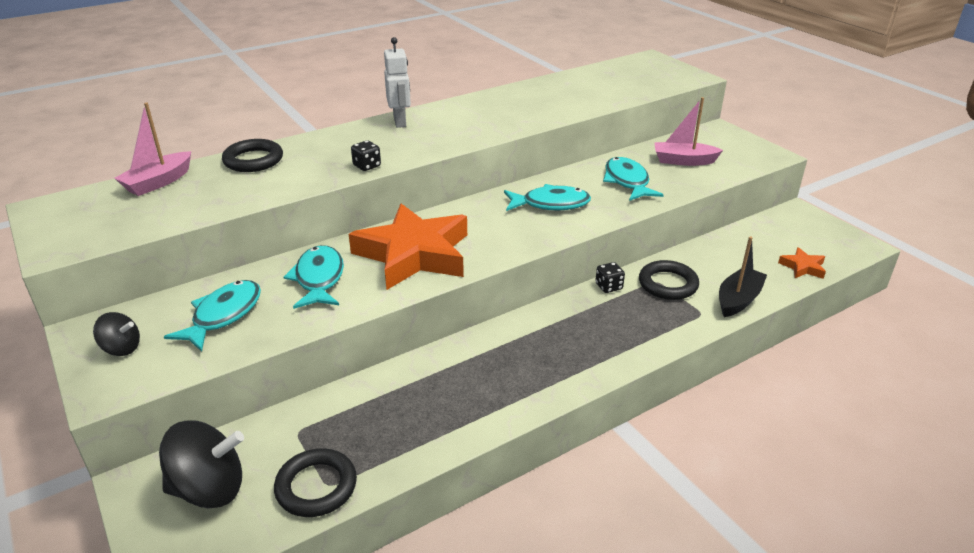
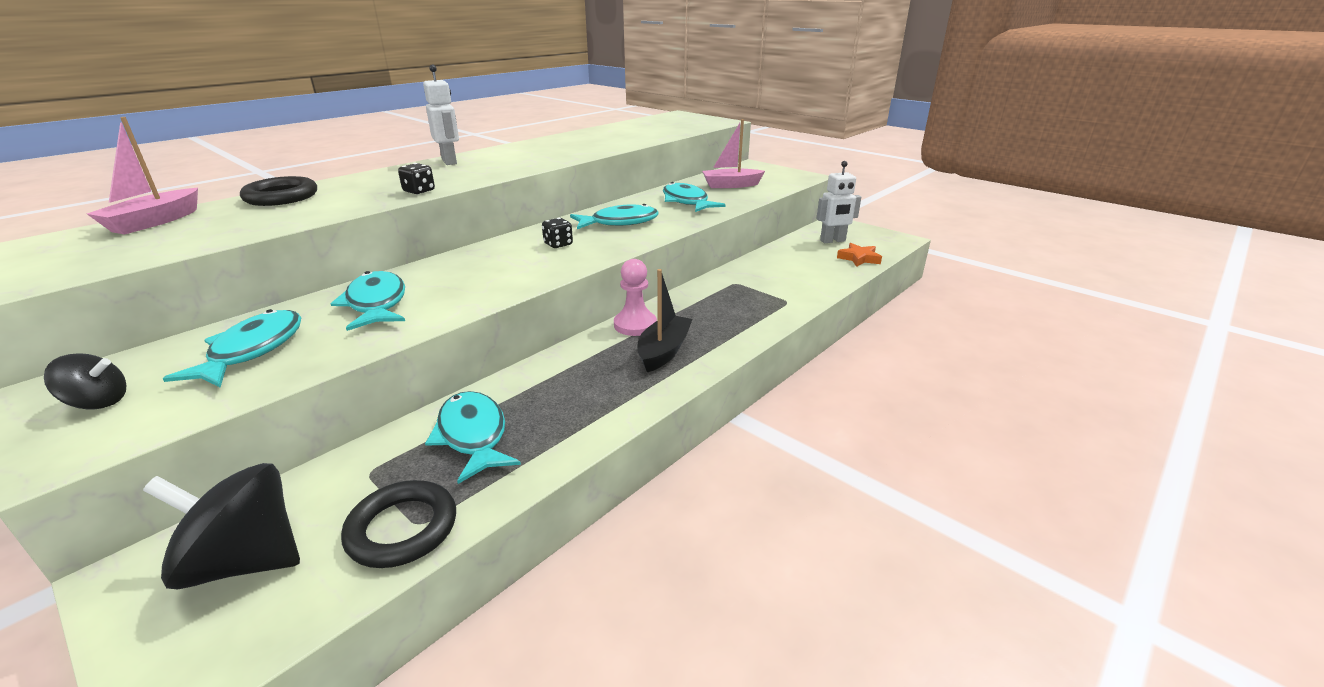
camera: 15 degrees left, 5 degrees down
(209, 489) = (245, 561): black spinning top -> black spinning top turned 150 degrees counterclockwise
(380, 413) = (473, 436): none -> turquoise fish
(414, 254) = (486, 272): orange star -> none
(542, 319) = (635, 325): none -> pink pawn
(608, 287) = (691, 292): black dice -> black dice (558, 244)
(668, 284) = (746, 284): black ring -> none
(738, 300) = (816, 287): black boat -> black boat (664, 351)
(784, 238) = (833, 241): none -> white robot

